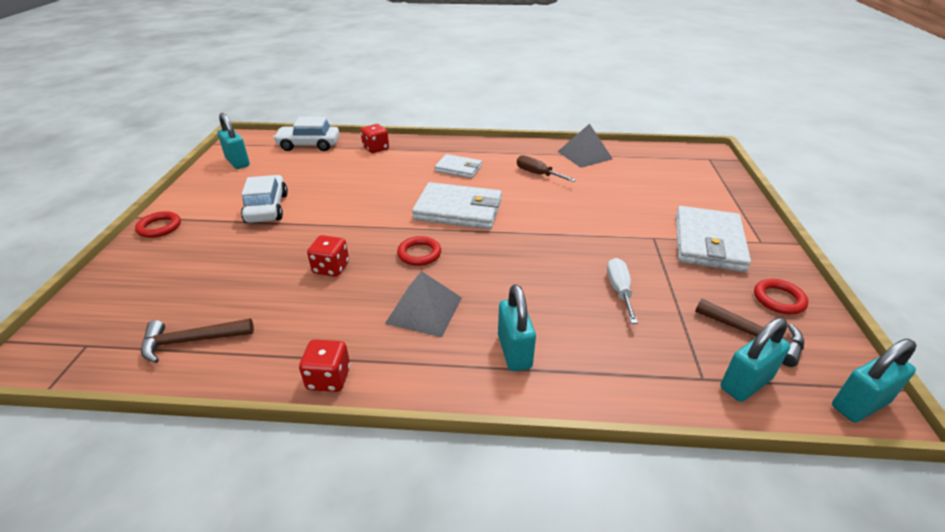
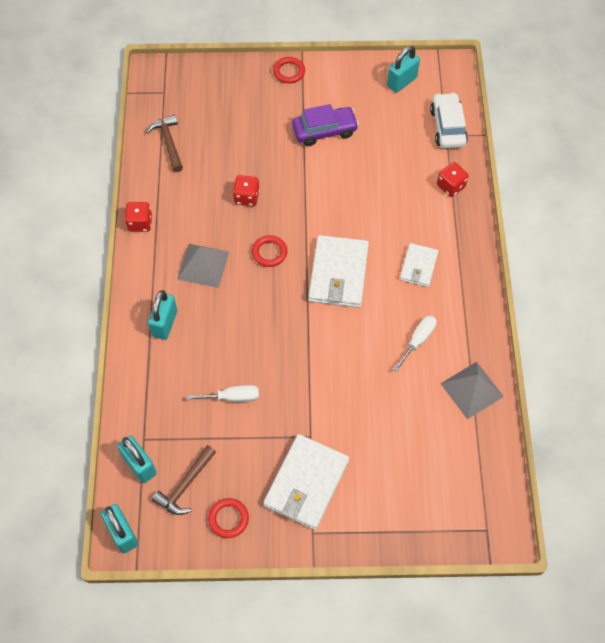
camera: 85 degrees right, 25 degrees up
(267, 208) = (324, 131): white car -> purple car
(514, 351) = (165, 323): turquoise padlock -> turquoise padlock turned 60 degrees counterclockwise
(537, 174) = (418, 340): brown screwdriver -> white screwdriver
(708, 242) = (306, 483): white wallet -> white wallet turned 75 degrees counterclockwise

